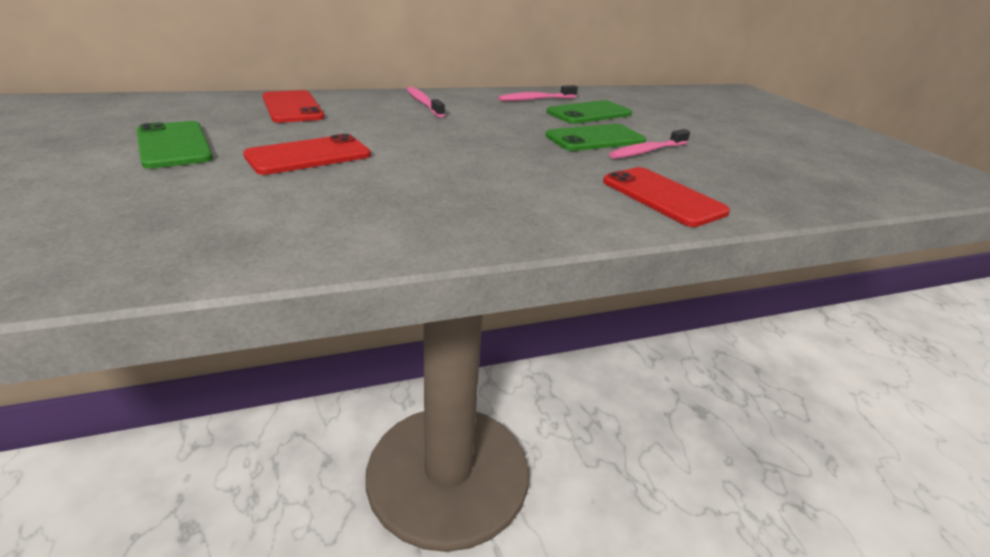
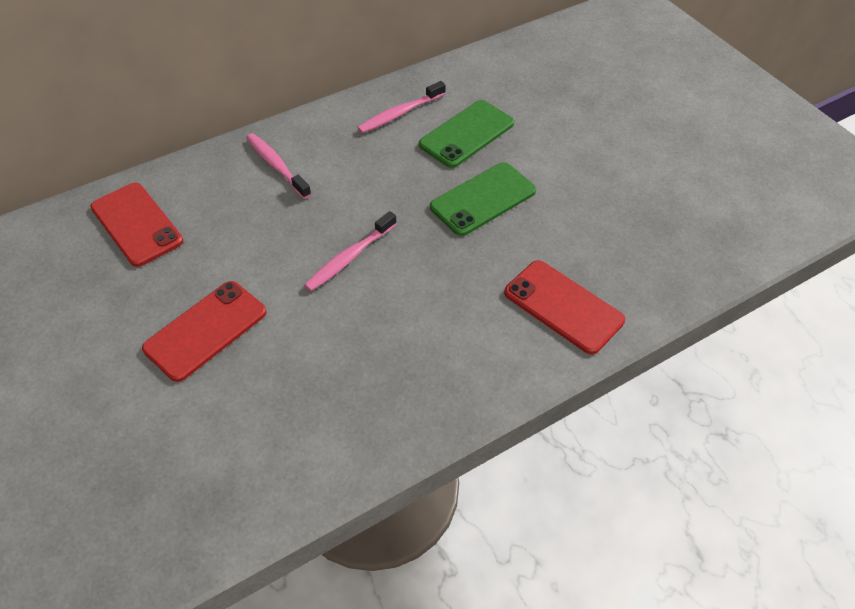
camera: 10 degrees left, 20 degrees up
(174, 145) = (61, 351): green phone -> none
(647, 151) = (540, 212): pink toothbrush -> pink toothbrush (349, 257)

